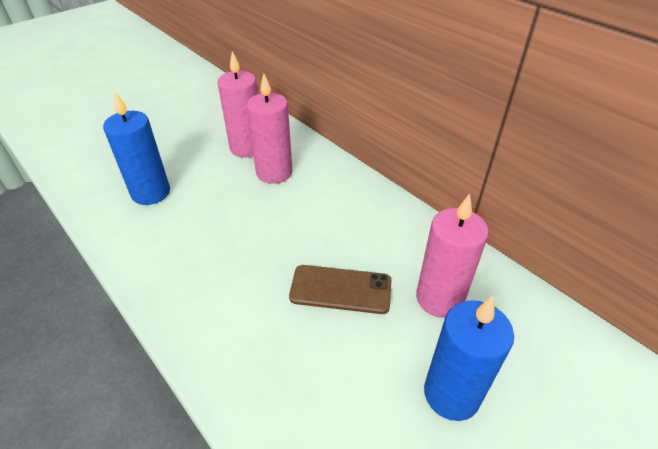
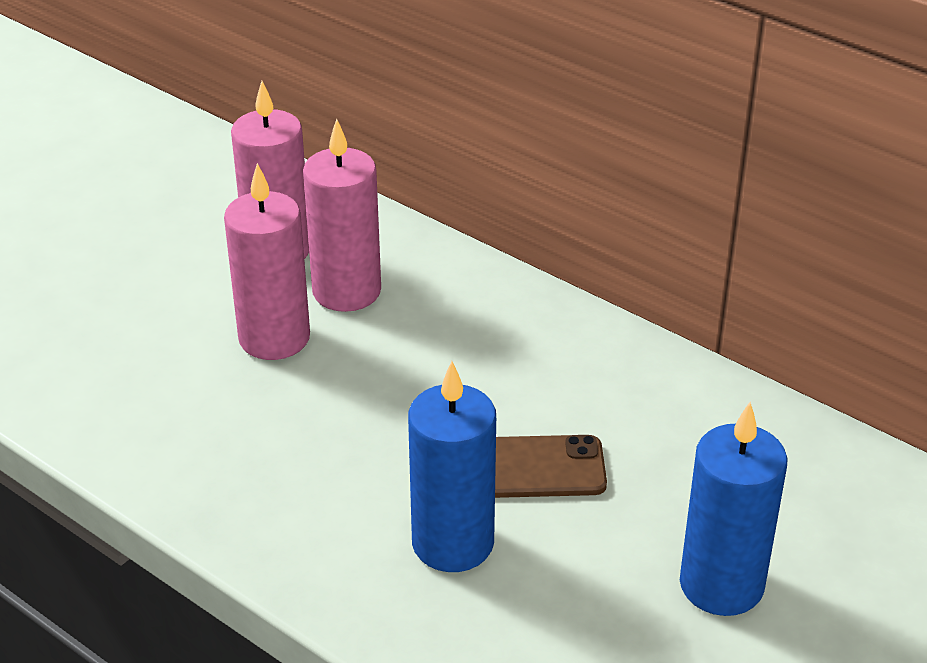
camera: 10 degrees left, 5 degrees down
(151, 193) = (126, 353): blue candle -> blue candle (453, 543)
(439, 298) = (684, 461): pink candle -> pink candle (274, 338)

